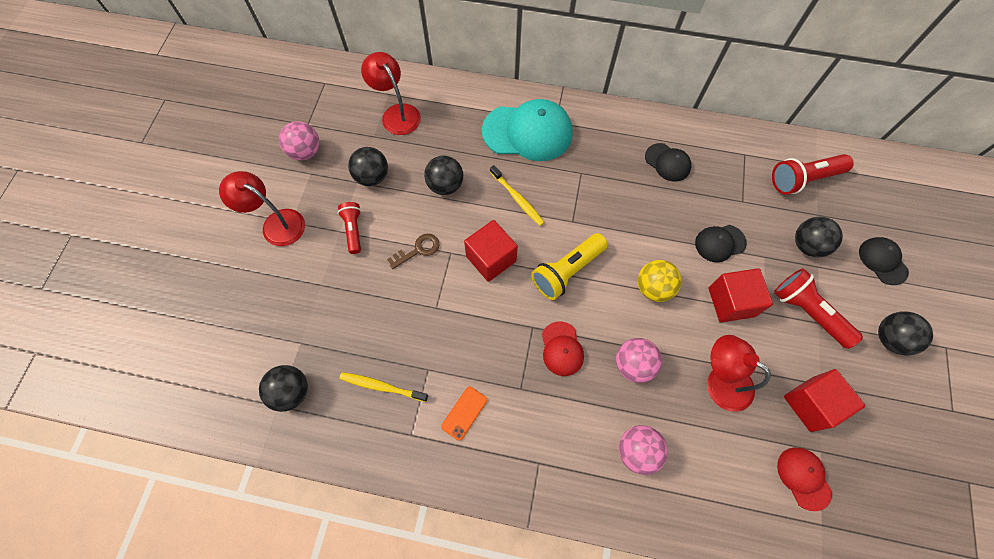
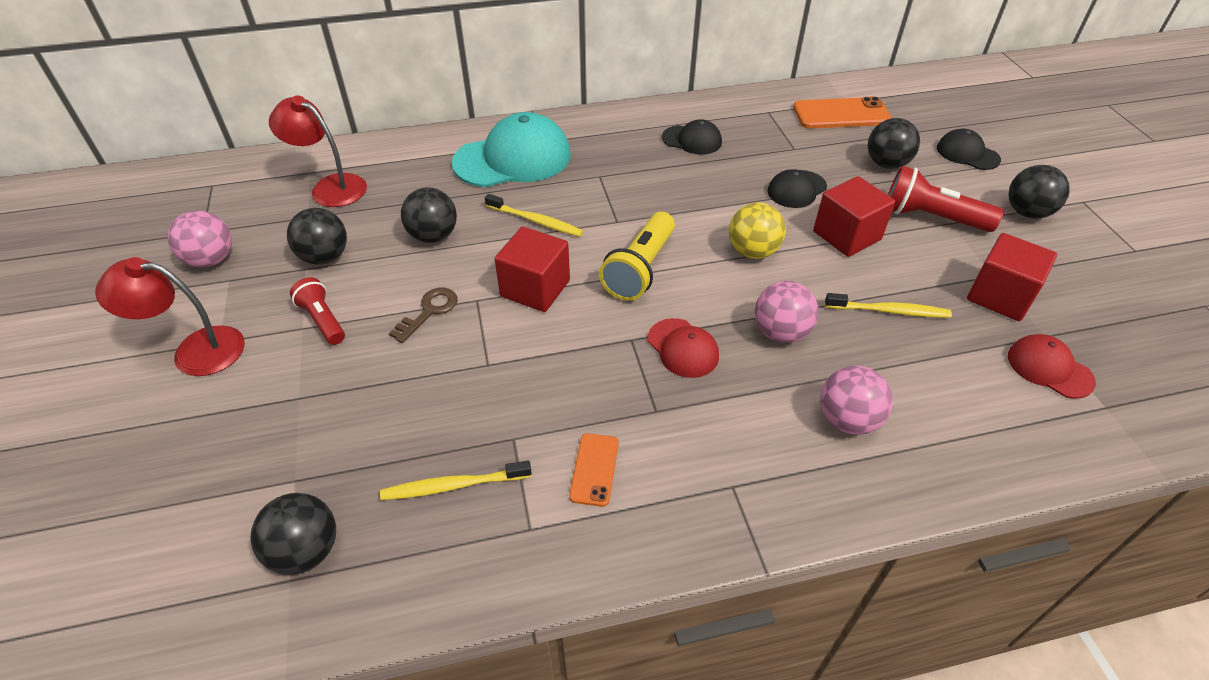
camera: 25 degrees left, 20 degrees down
(720, 381) = (889, 311): red lamp -> yellow toothbrush
(803, 179) = (841, 114): red flashlight -> orange phone

